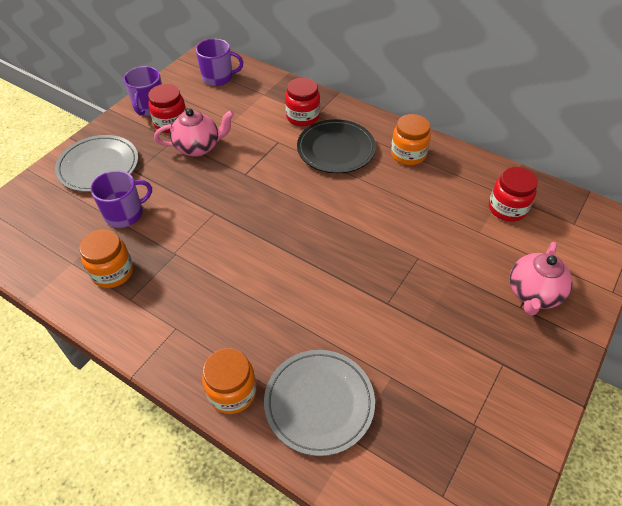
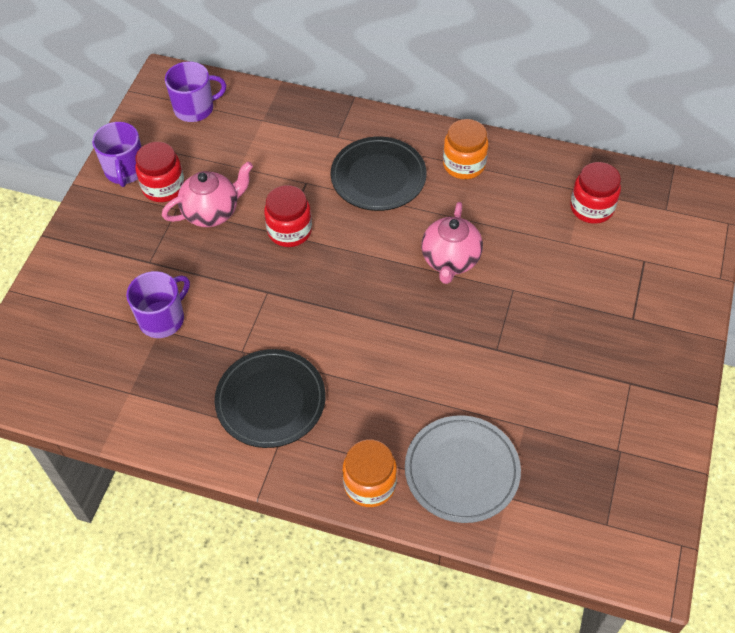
camera: 15 degrees left, 5 degrees up
(98, 166) = (100, 266): grey plate -> none
(112, 272) = (182, 391): orange jar -> none
(179, 297) = (270, 400): none -> black plate
(302, 117) = (323, 142): red jar -> red jar (289, 231)
(533, 294) = (642, 301): pink teapot -> pink teapot (450, 260)

